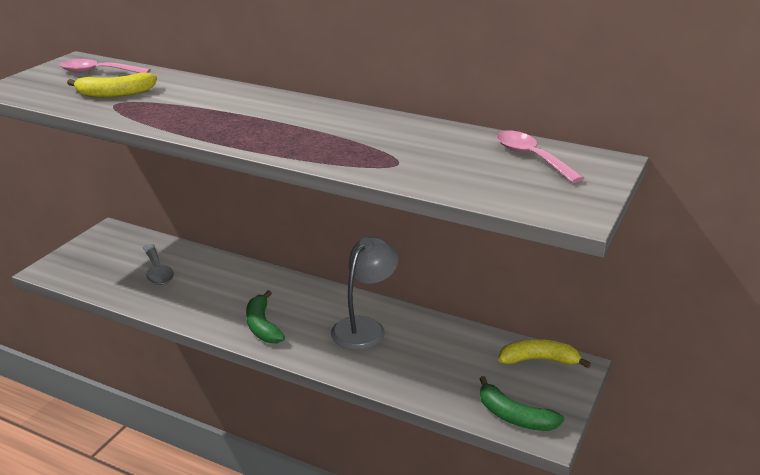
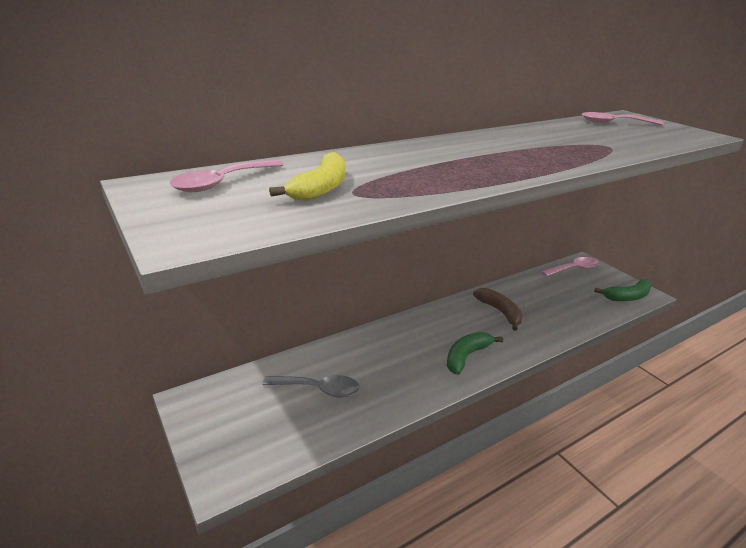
camera: 60 degrees left, 0 degrees up
(262, 326) = (466, 356): green banana -> green banana turned 120 degrees clockwise
(364, 327) = (500, 312): grey lamp -> brown banana
(539, 360) = (573, 269): yellow banana -> pink spoon

